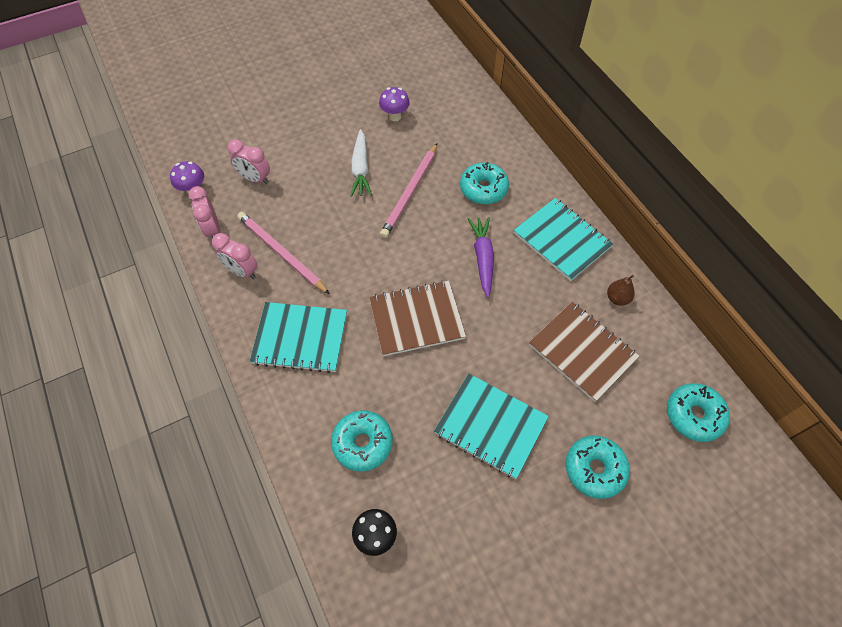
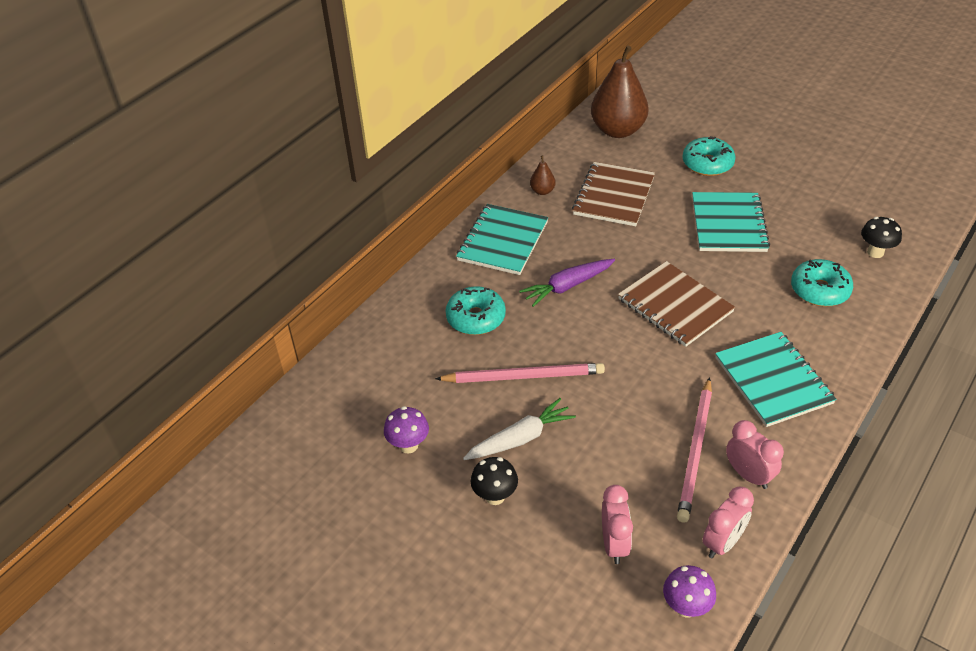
camera: 115 degrees left, 15 degrees down
(242, 271) = (748, 475): pink clock -> pink clock turned 45 degrees counterclockwise
(329, 140) = (495, 496): none -> black mushroom
(693, 415) = (618, 130): turquoise donut -> brown pear

